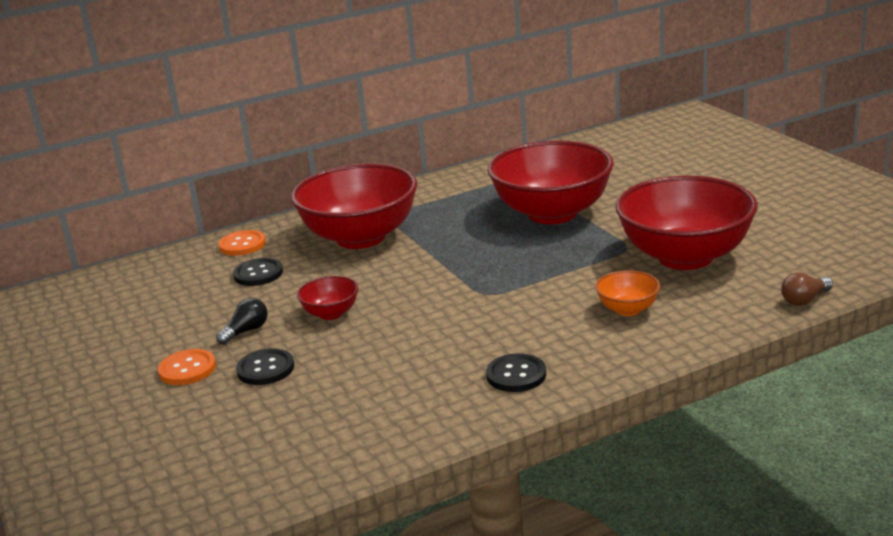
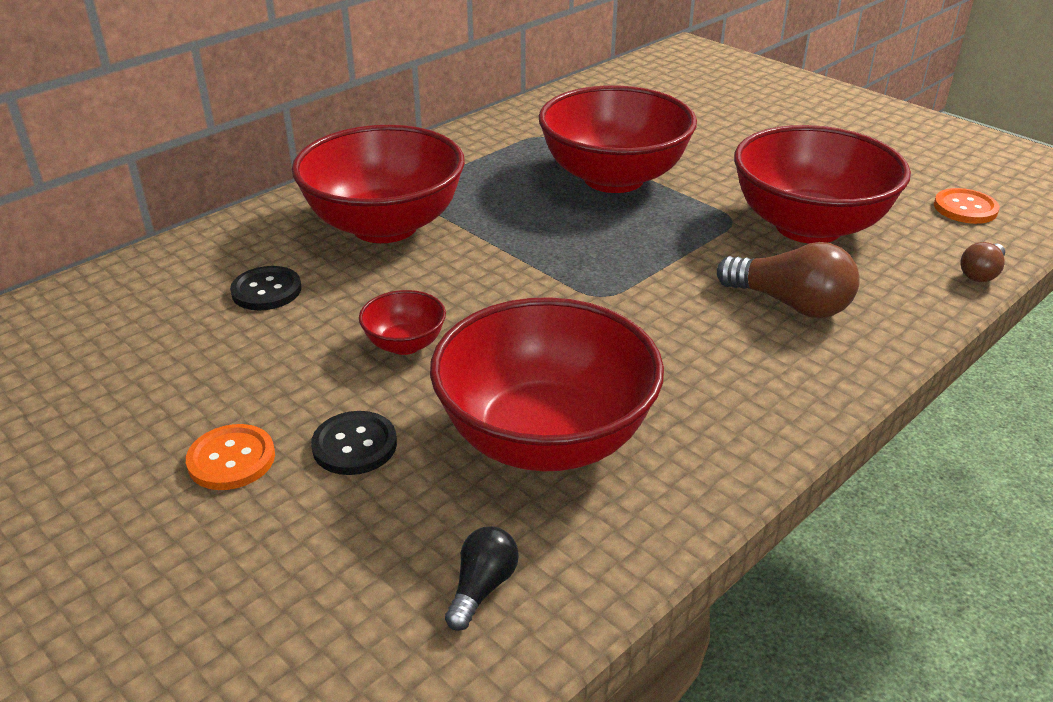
camera: 20 degrees left, 10 degrees up
(242, 245) = (221, 247): orange button -> orange button (965, 208)
(246, 331) = (293, 384): black light bulb -> black light bulb (482, 587)
(390, 377) = (545, 438): none -> red bowl
(516, 375) = (714, 415): black button -> none
(628, 309) = (790, 304): orange bowl -> brown light bulb

